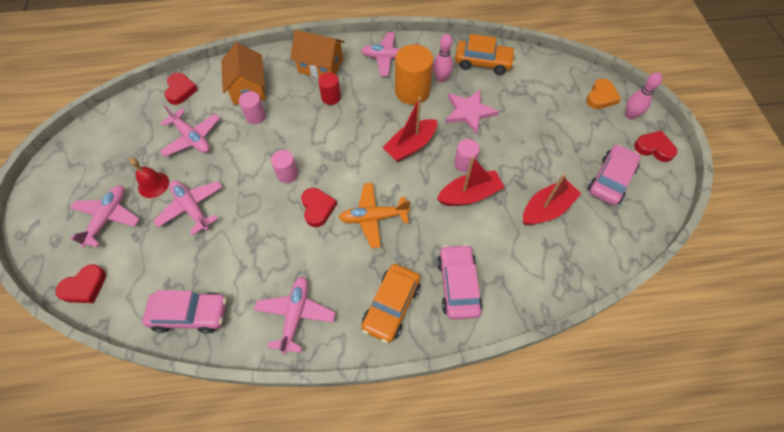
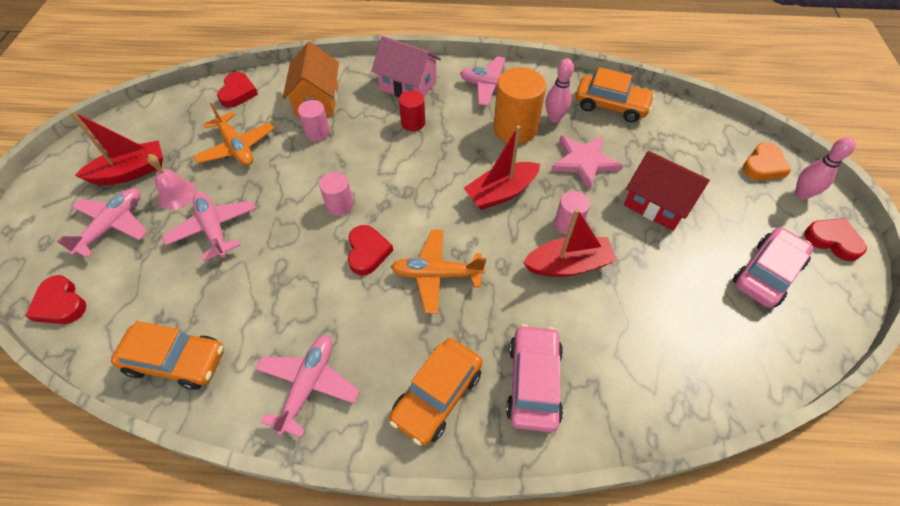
camera: 10 degrees right, 5 degrees down
(85, 287) = (60, 304): red heart -> red heart turned 75 degrees clockwise
(153, 184) = (177, 194): red bell -> pink bell
(190, 314) = (176, 360): pink car -> orange car
(192, 138) = (236, 147): pink plane -> orange plane
(320, 66) = (408, 85): orange house -> pink house
(527, 138) = (657, 204): none -> red house
(546, 209) = (671, 298): red boat -> red boat (131, 172)

